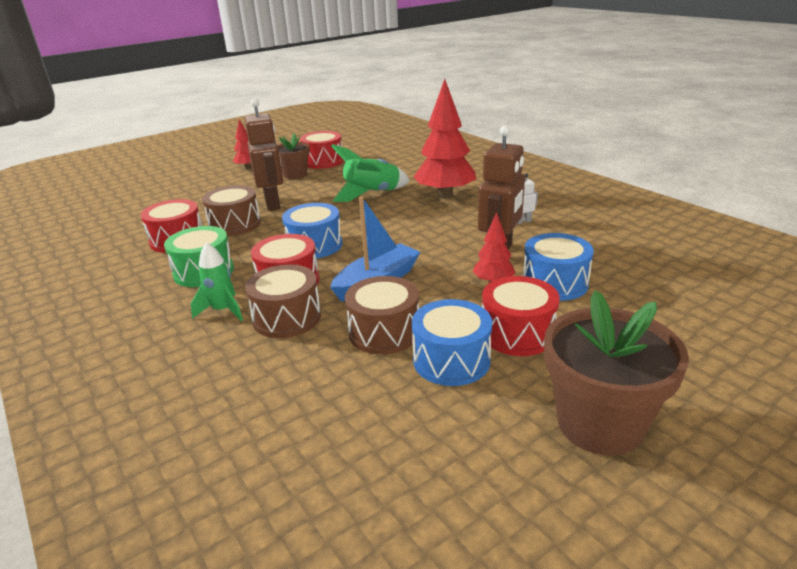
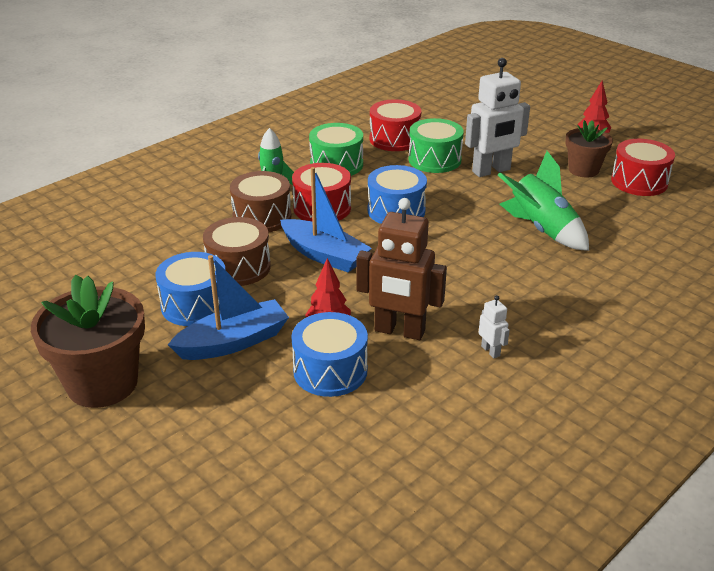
camera: 80 degrees right, 5 degrees up
(235, 224) = (434, 160): brown drum -> green drum
(273, 204) = (491, 171): brown robot -> white robot
(445, 195) = (558, 285): red tree -> none
(517, 333) = (233, 342): red drum -> blue boat

